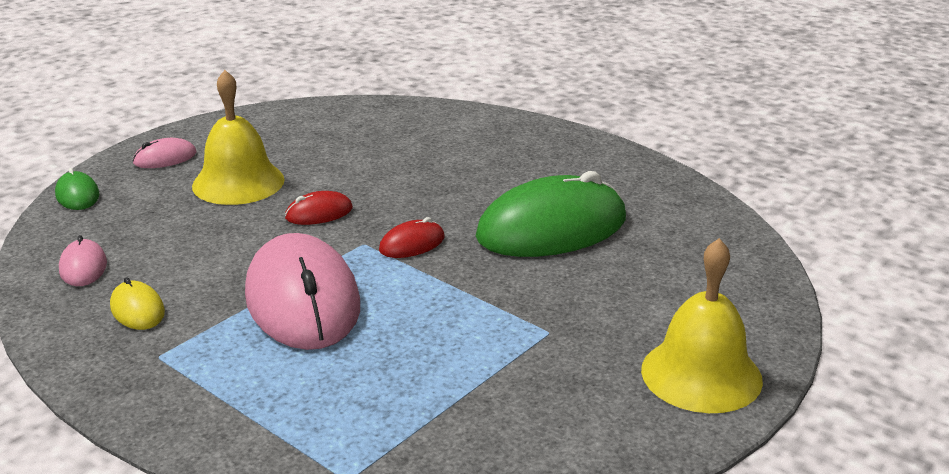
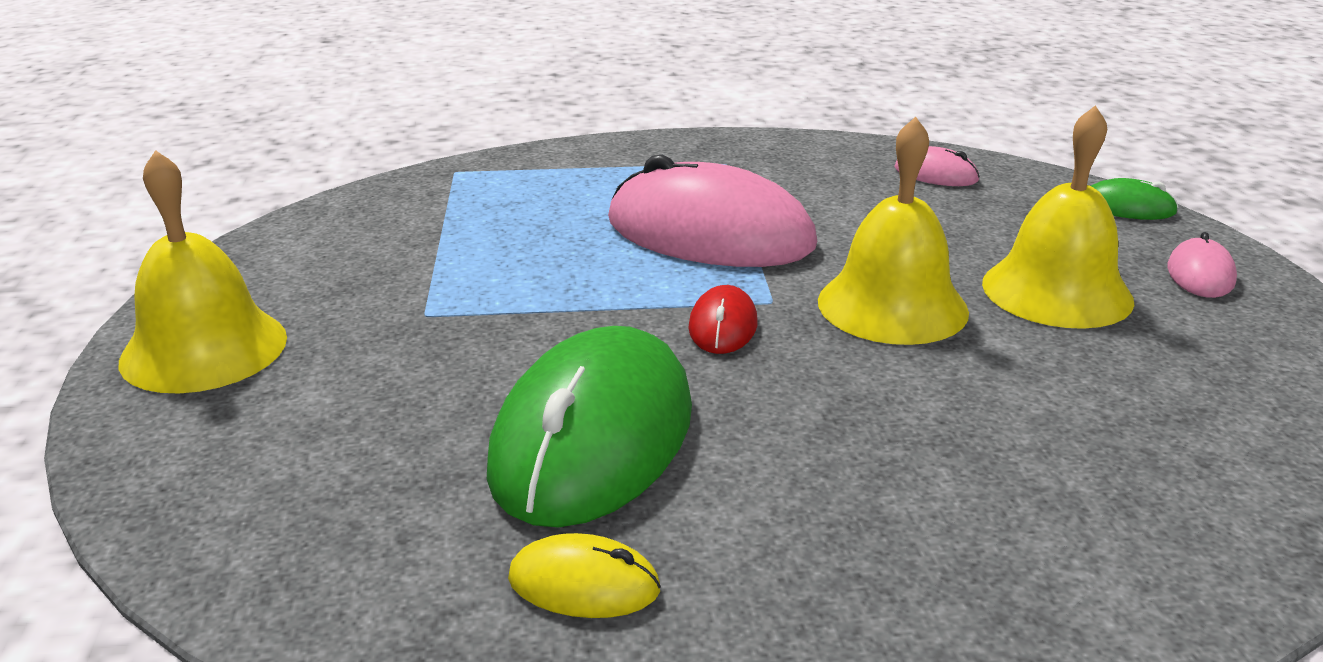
camera: 135 degrees right, 0 degrees up
(137, 309) = (815, 174): yellow mouse -> yellow mouse (584, 584)
(319, 213) = (892, 306): red mouse -> yellow bell

